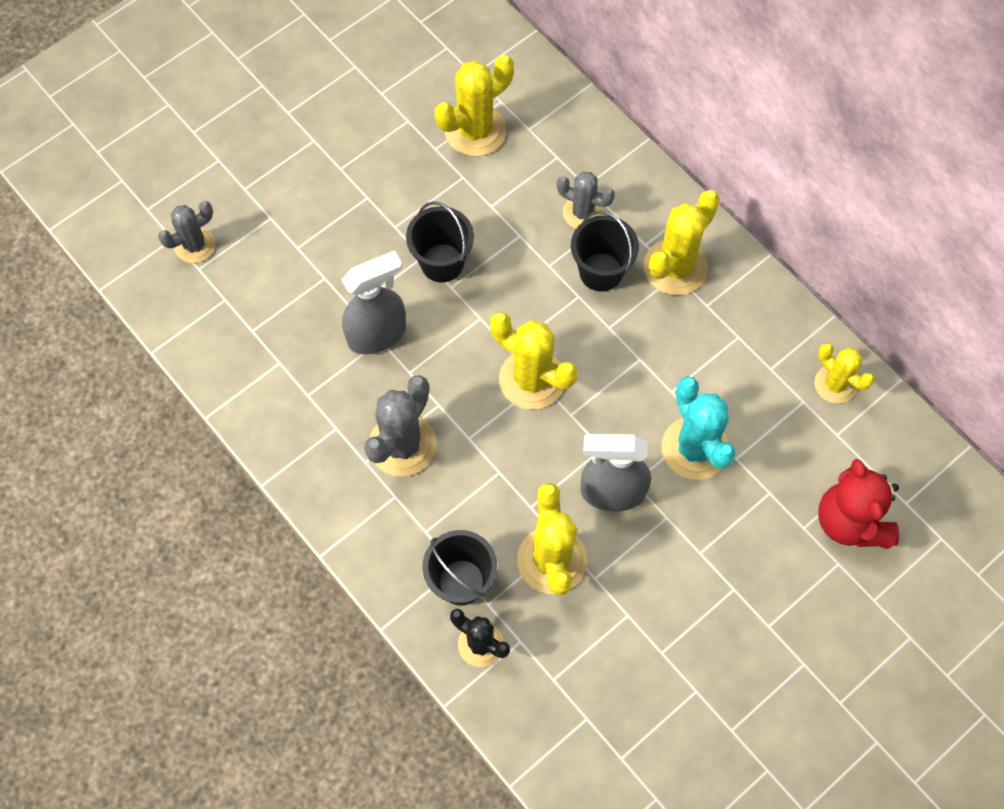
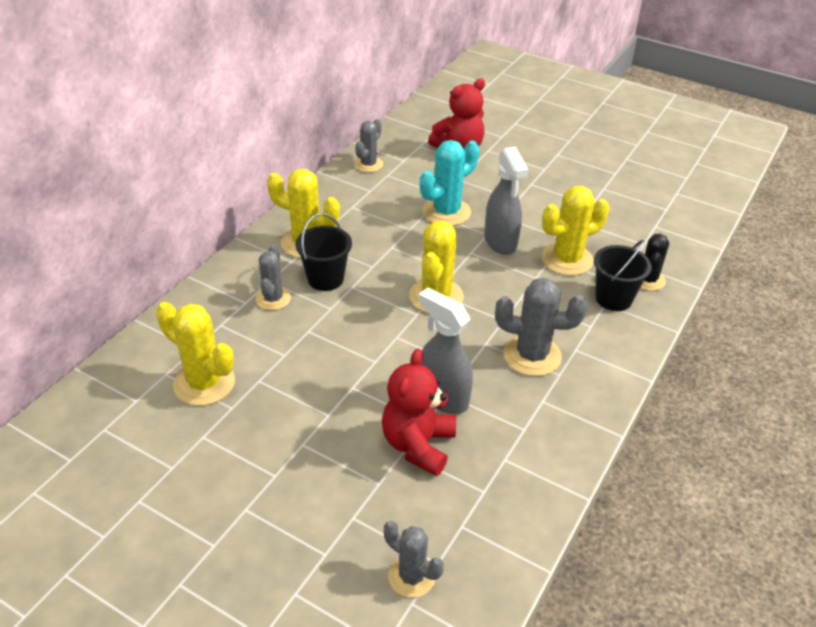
camera: 110 degrees left, 25 degrees down
(326, 292) = (418, 445): none -> red teddy bear
(442, 263) = (354, 372): black bucket -> none
(835, 384) = (368, 164): yellow cactus -> grey cactus

